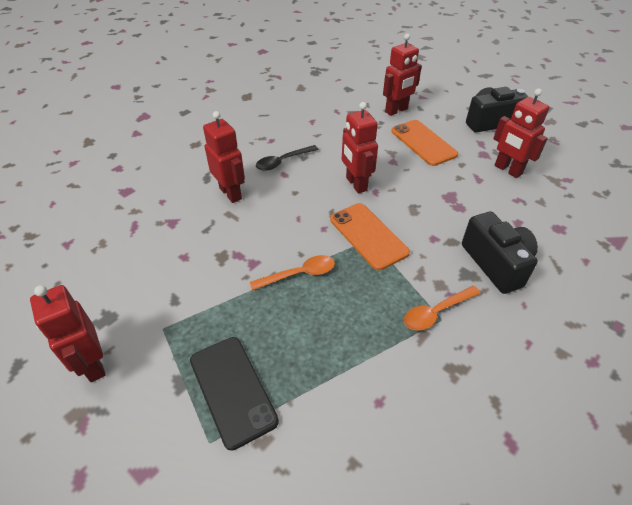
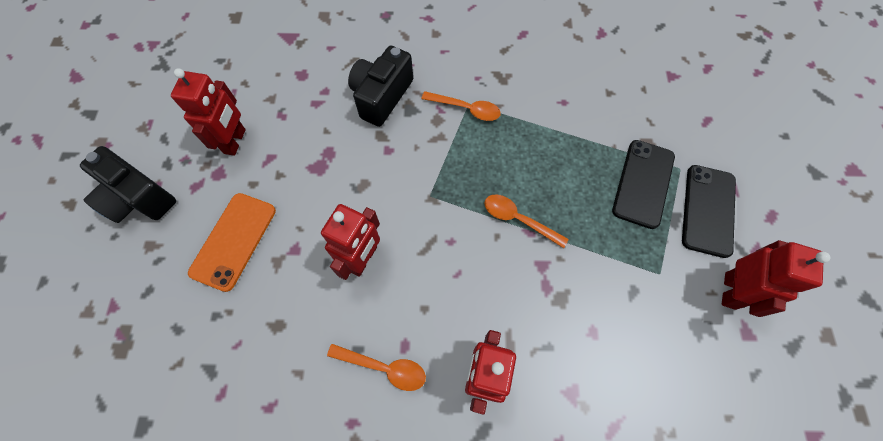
camera: 130 degrees left, 20 degrees up
(152, 421) = (708, 210): none -> black phone
(283, 162) = (384, 367): black spoon -> orange spoon
(368, 236) = (428, 199): orange phone -> none
(396, 110) = (172, 315): red robot -> none

